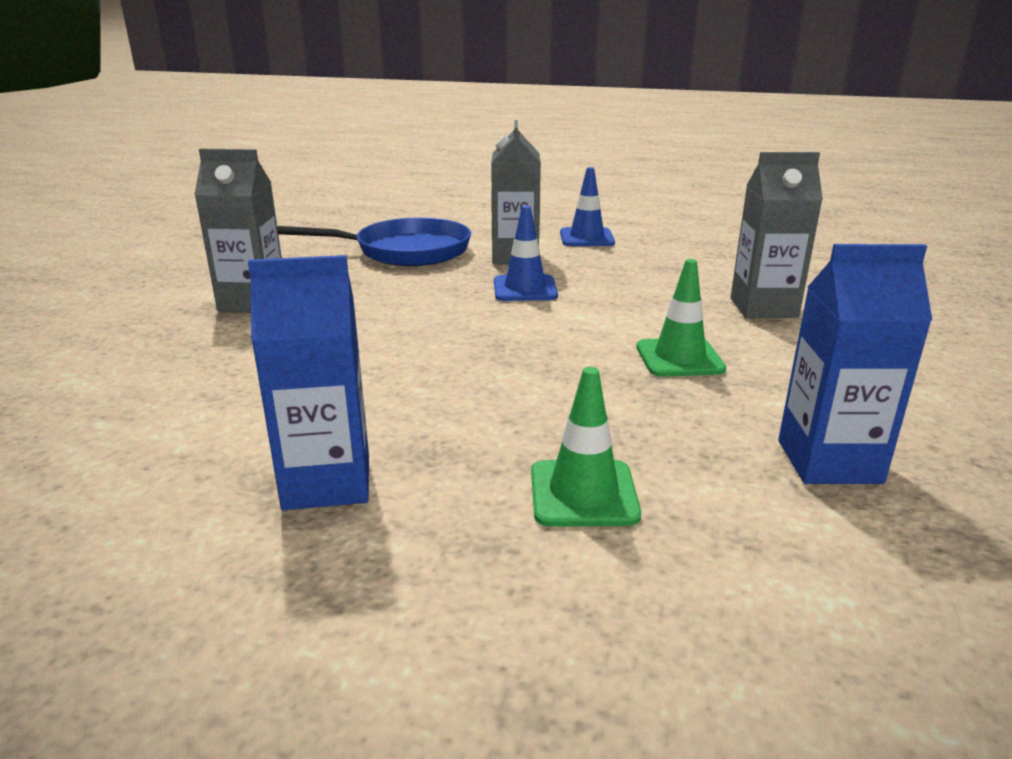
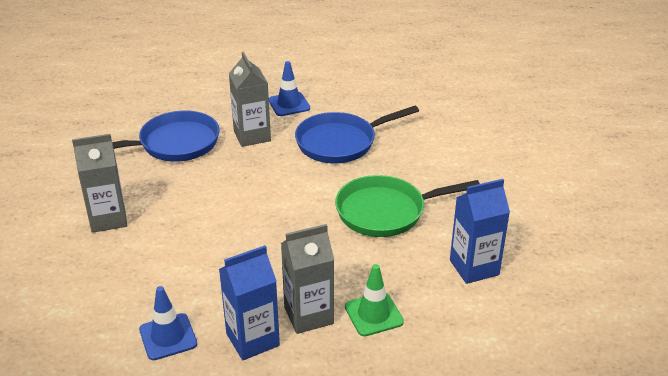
camera: 20 degrees left, 10 degrees up
(525, 289) = (274, 168): blue traffic cone -> blue traffic cone (168, 337)
(642, 278) = (341, 142): none -> blue pan
(679, 358) = (386, 211): green traffic cone -> green pan
(763, 308) = (418, 157): grey carton -> grey carton (308, 315)

